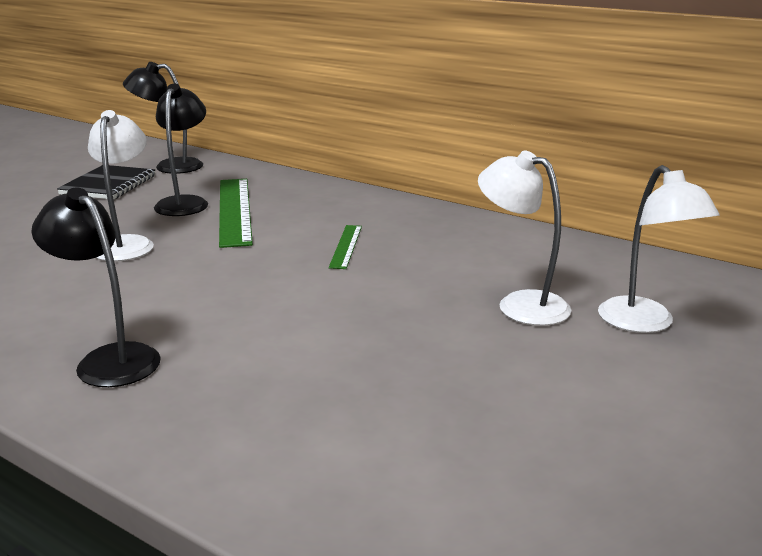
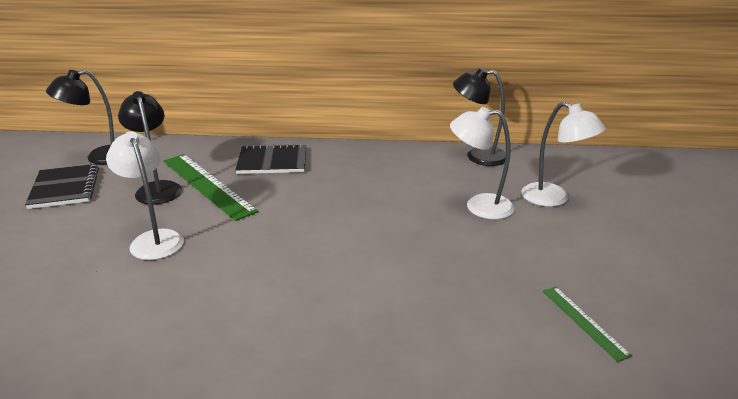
camera: 30 degrees left, 5 degrees up
(109, 359) = (266, 339): black lamp -> black lamp (478, 156)
(327, 204) = (272, 161): none -> black notebook
(346, 246) = (326, 194): green ruler -> green ruler (584, 321)

